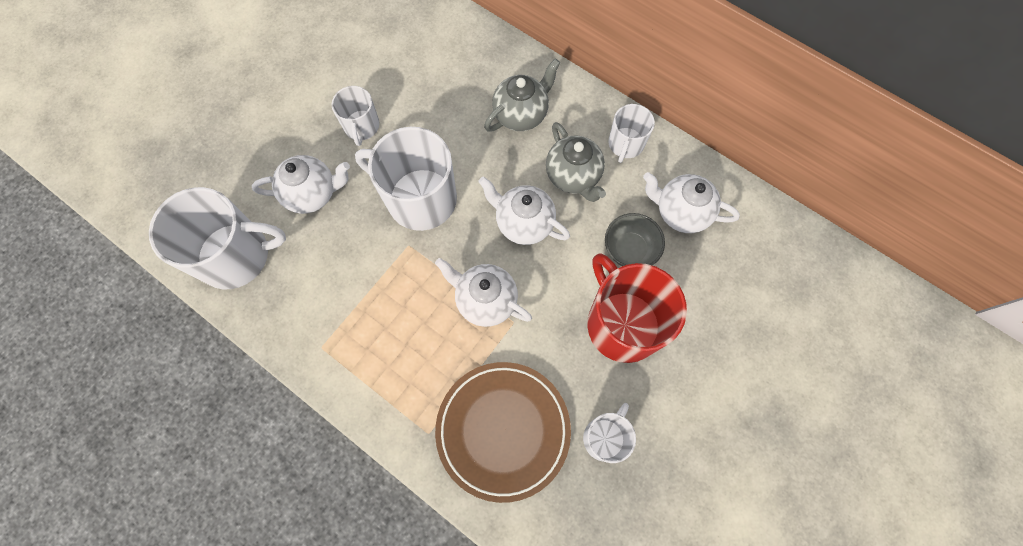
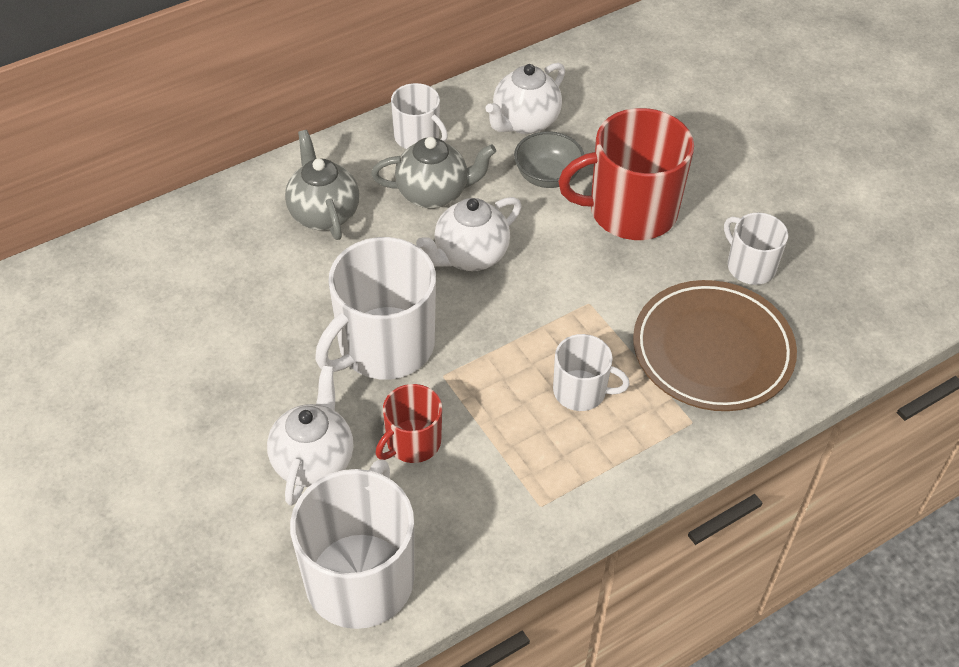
camera: 70 degrees left, 20 degrees down
(346, 247) = (412, 442): none -> red mug
(361, 126) = (242, 379): white mug -> white mug (581, 391)
(485, 300) = (551, 320): white teapot -> none

